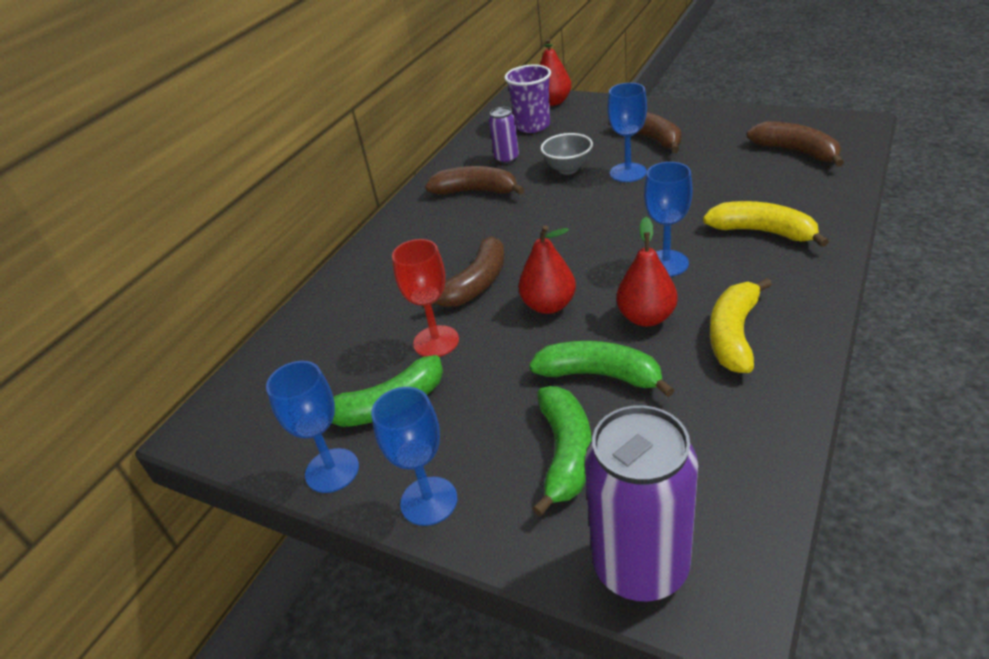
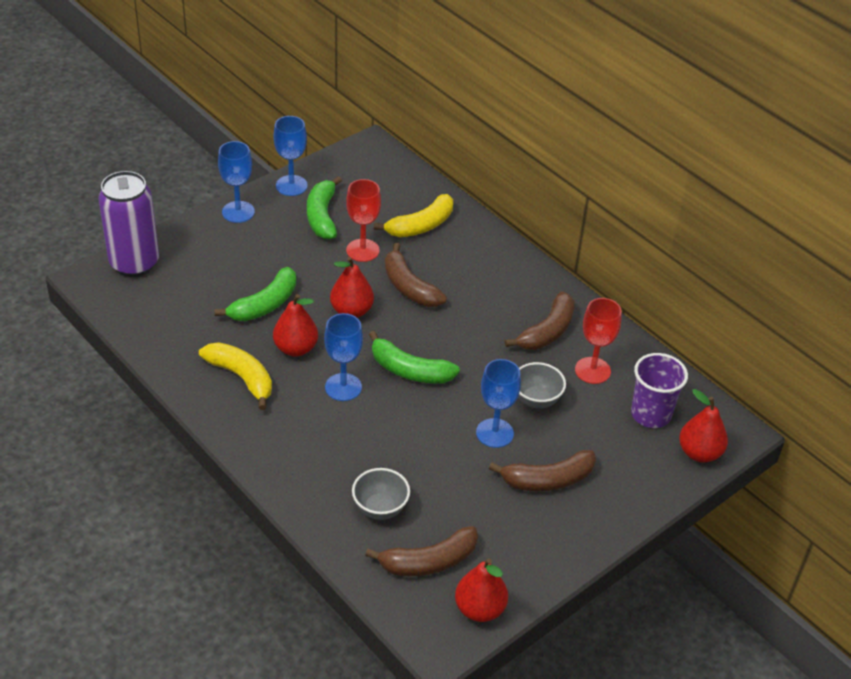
camera: 105 degrees right, 5 degrees up
(506, 159) = (592, 370): purple can -> red goblet
(565, 454) = (221, 267): green banana -> green banana (409, 370)
(762, 232) = (331, 459): yellow banana -> yellow banana (421, 226)
(779, 188) = (380, 508): none -> grey bowl
(804, 122) = (479, 609): none -> red pear

